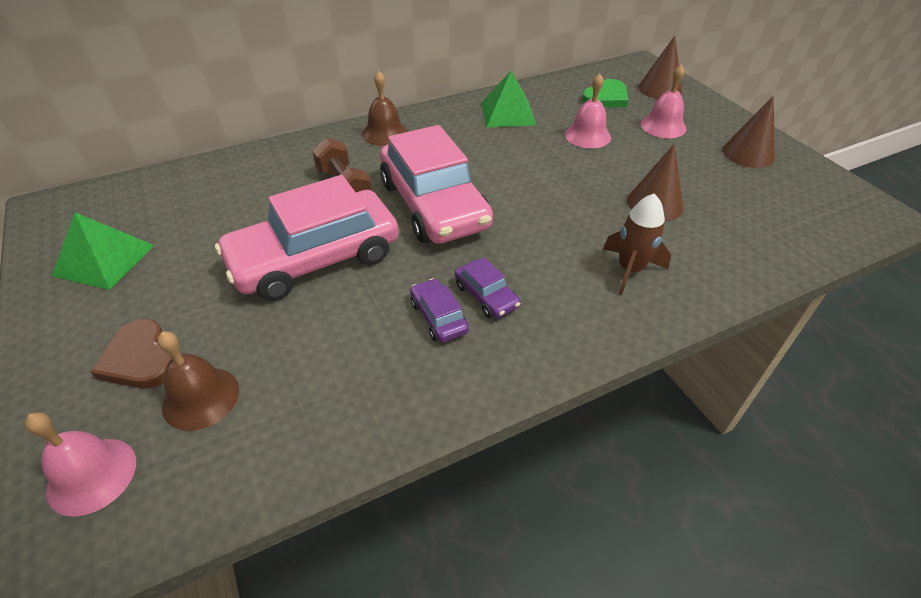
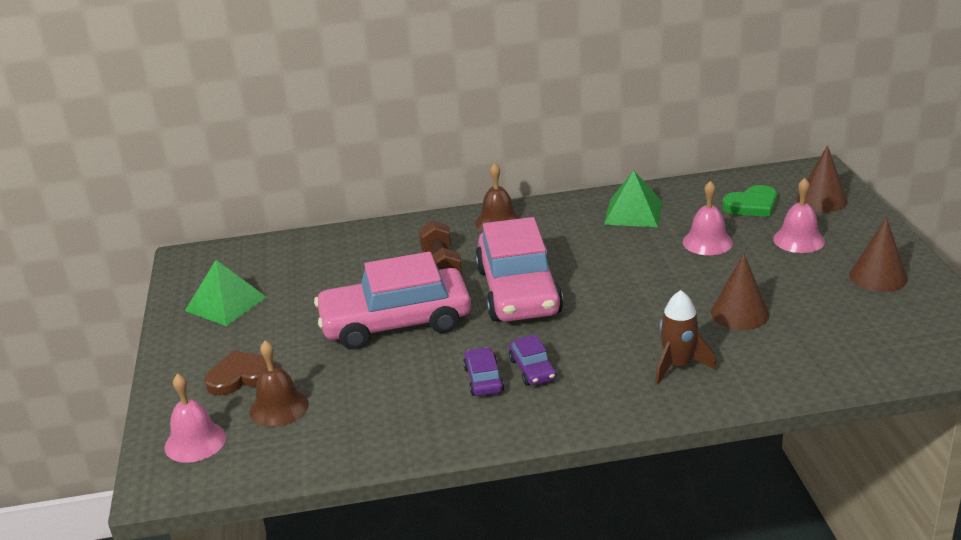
camera: 20 degrees right, 15 degrees down
(140, 359) = (240, 376): brown heart -> brown heart turned 90 degrees clockwise

